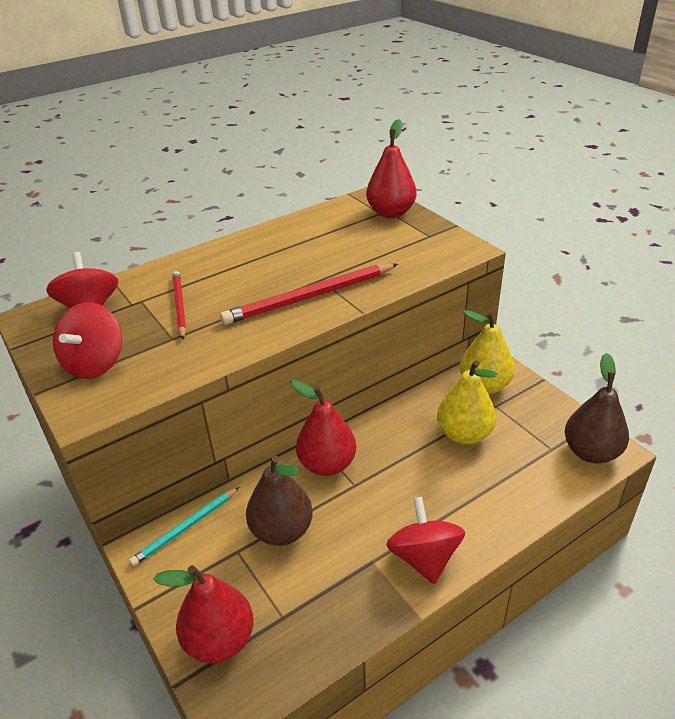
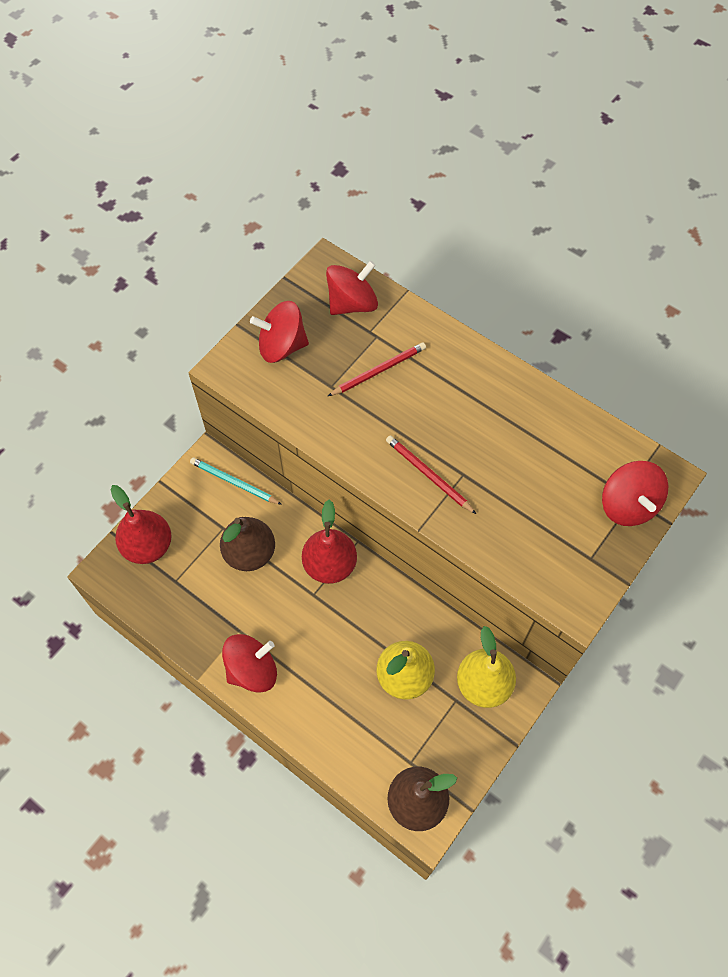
camera: 70 degrees right, 25 degrees up
(310, 297) = (428, 475): red pencil -> red pencil, size x0.61
(391, 213) = (628, 505): red pear -> red spinning top

